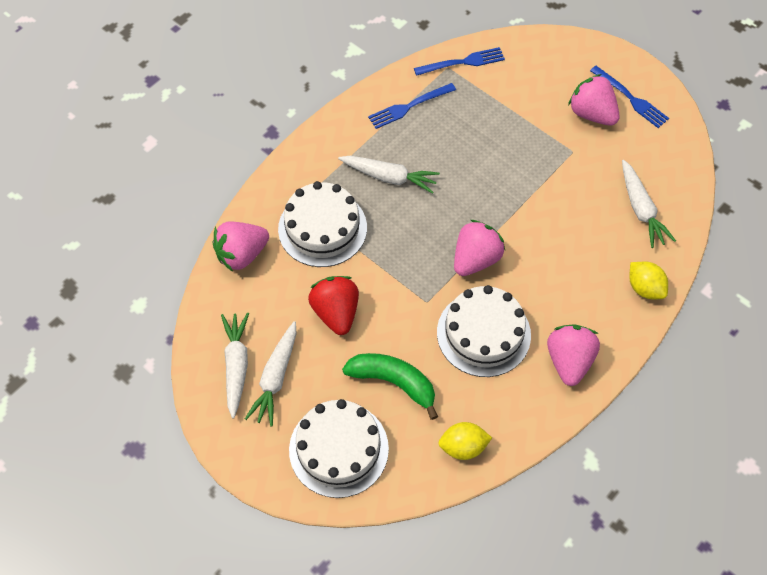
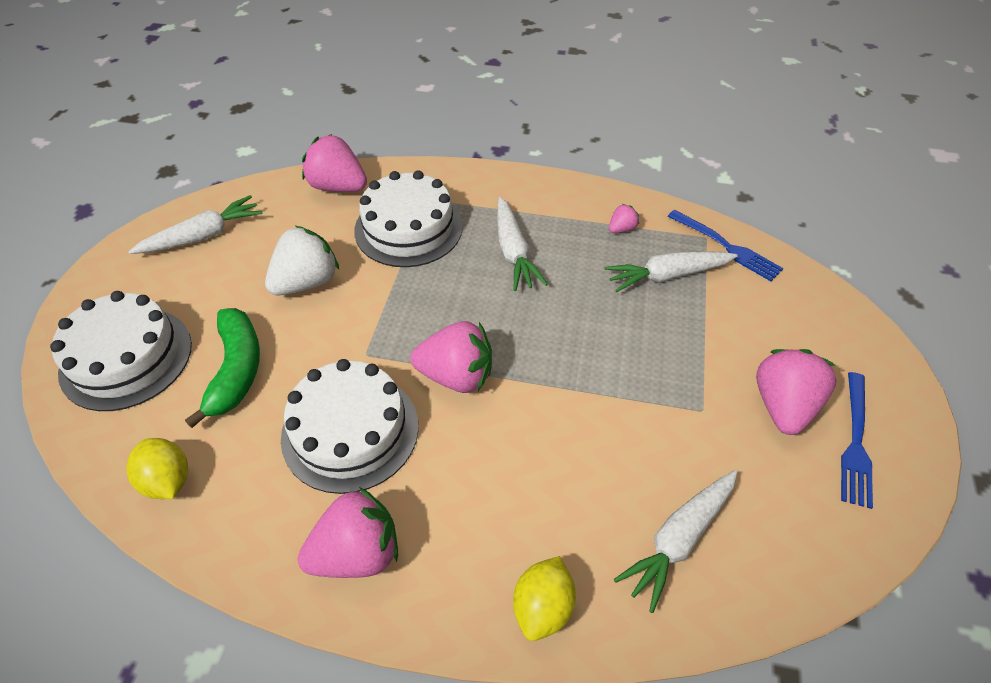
camera: 60 degrees right, 10 degrees down
(276, 377) = (200, 270): white carrot -> white carrot (667, 276)
(336, 312) = (307, 282): red strawberry -> white strawberry
(409, 106) = (621, 229): blue fork -> pink strawberry

